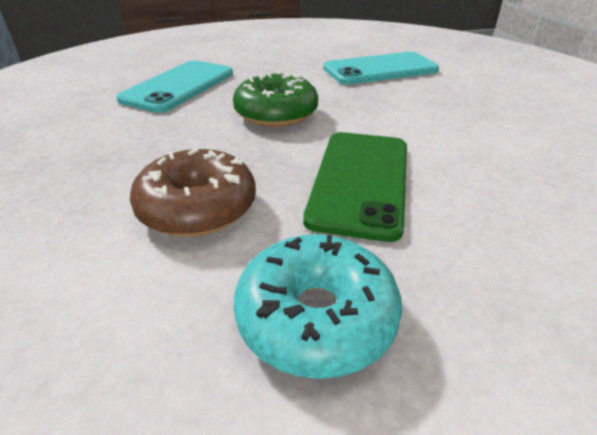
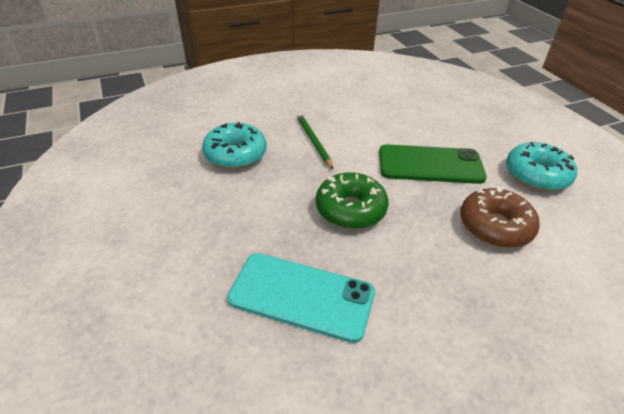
camera: 100 degrees left, 5 degrees up
(380, 69) = (235, 154): turquoise phone -> turquoise donut
(413, 105) = (313, 141): none -> green pencil

